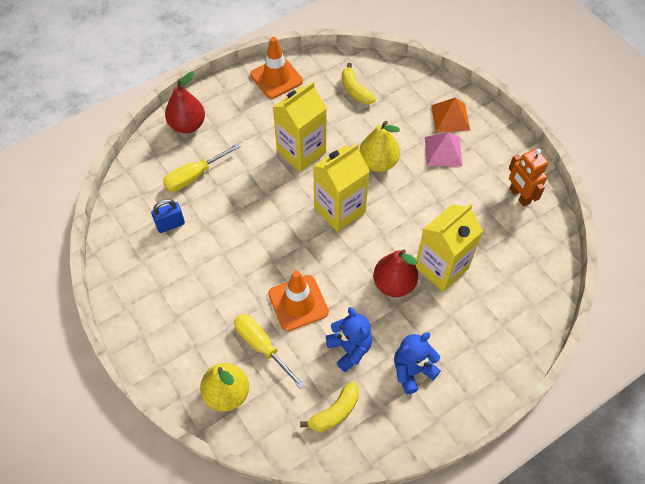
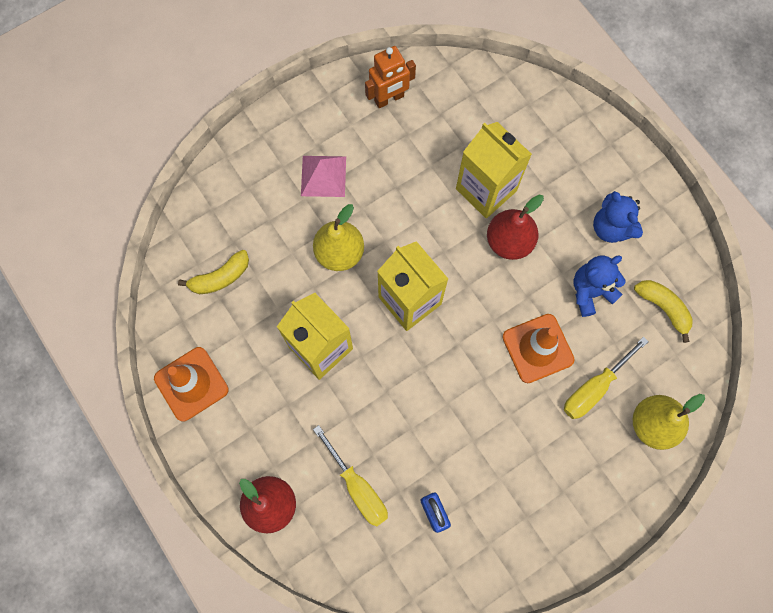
camera: 90 degrees left, 15 degrees up
(450, 117) = (271, 163): orange pyramid -> none

